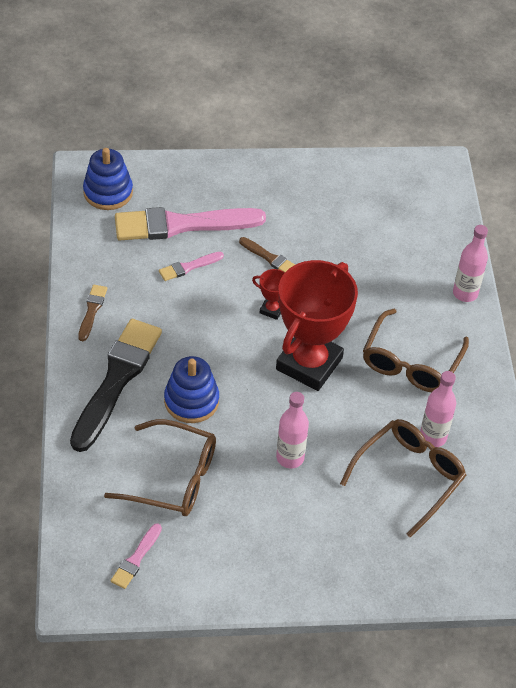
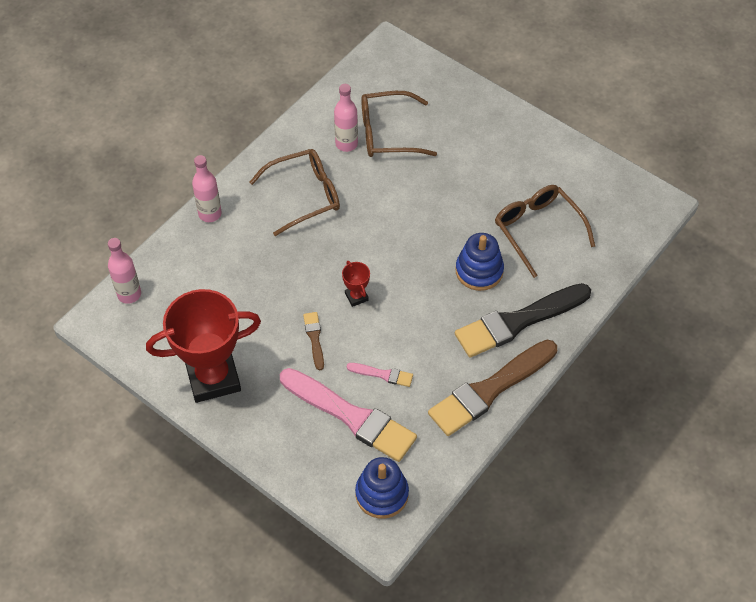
camera: 135 degrees left, 5 degrees up
(92, 310) = (490, 390): brown brush -> brown brush, size x2.26
(136, 559) = (604, 199): pink brush -> none
(290, 458) = (450, 192): pink bottle -> pink bottle (129, 294)
(309, 364) = (373, 241): red trophy -> red trophy (213, 377)

